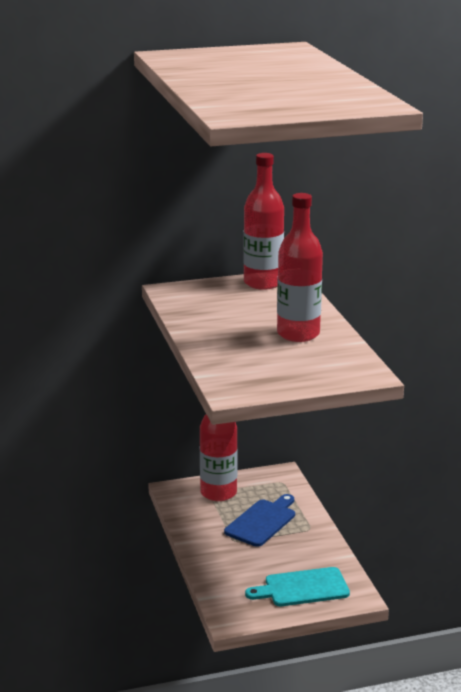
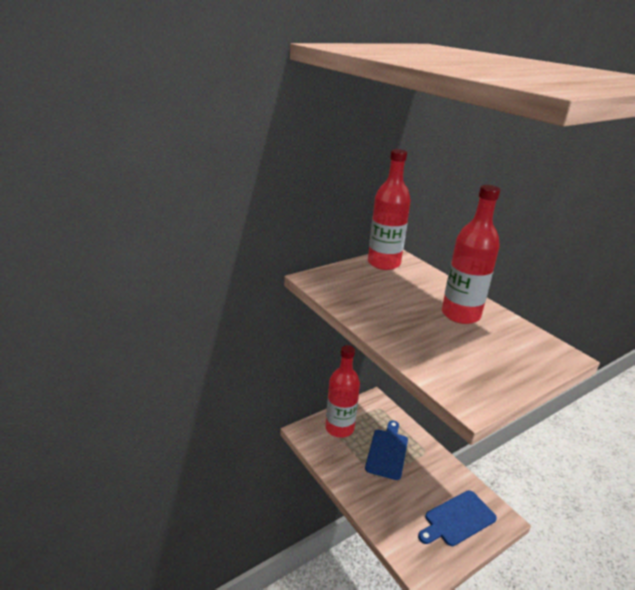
camera: 20 degrees left, 5 degrees up
(302, 588) = (457, 519): turquoise cutting board -> blue cutting board

